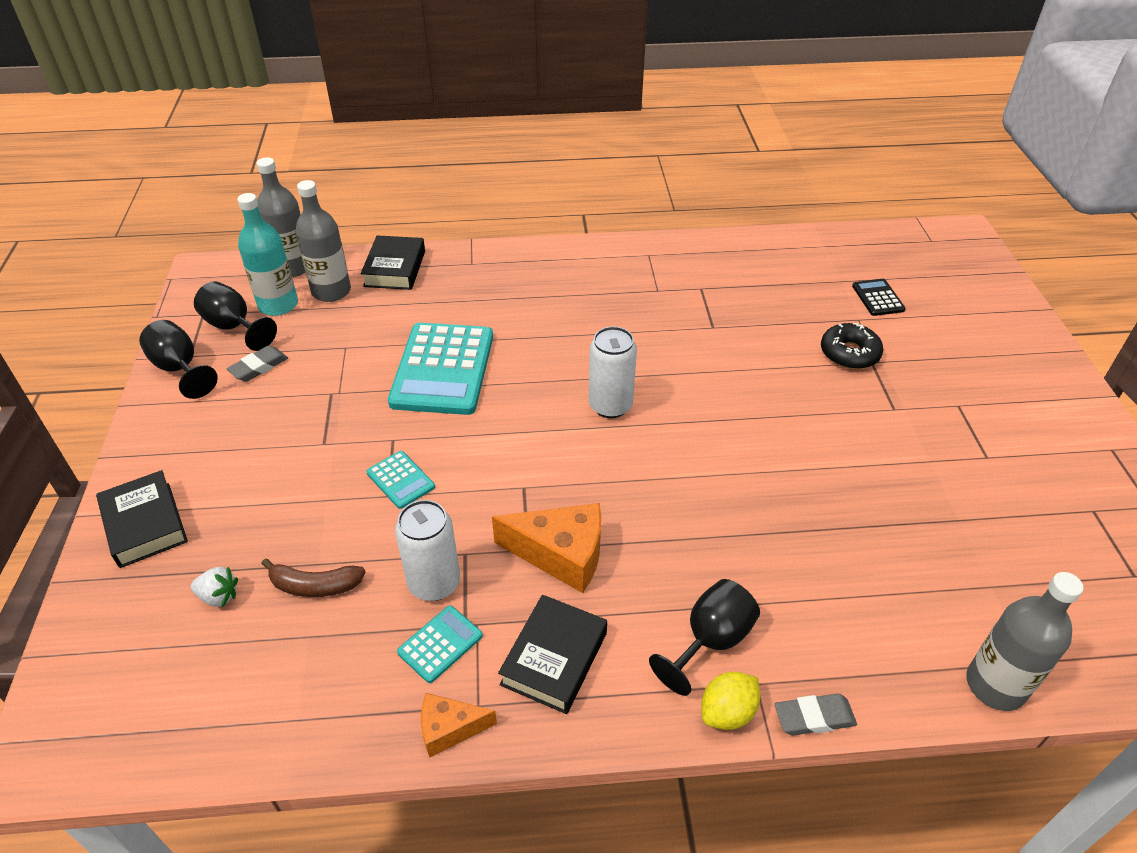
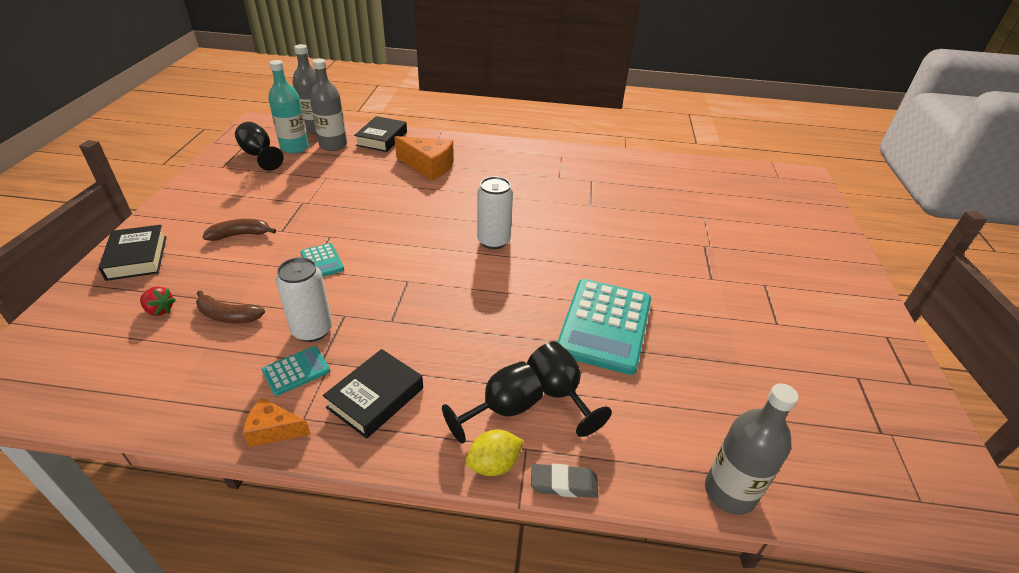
camera: 10 degrees right, 5 degrees down
(180, 369) = (212, 173): black goblet -> black goblet (559, 393)
(219, 596) = (160, 310): white strawberry -> red strawberry
(259, 367) = (263, 180): grey eraser -> none
(270, 461) = (240, 235): none -> brown banana
(443, 369) = (385, 200): turquoise calculator -> turquoise calculator (605, 325)
(561, 555) = (413, 329): orange cheese -> orange cheese (428, 166)
(849, 353) = (688, 237): black donut -> none
(877, 298) = (723, 206): black calculator -> none

